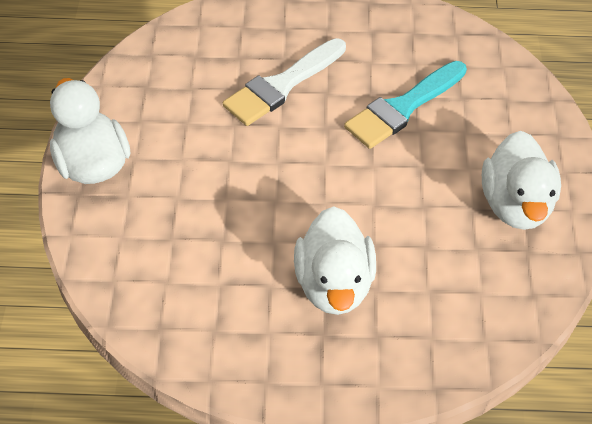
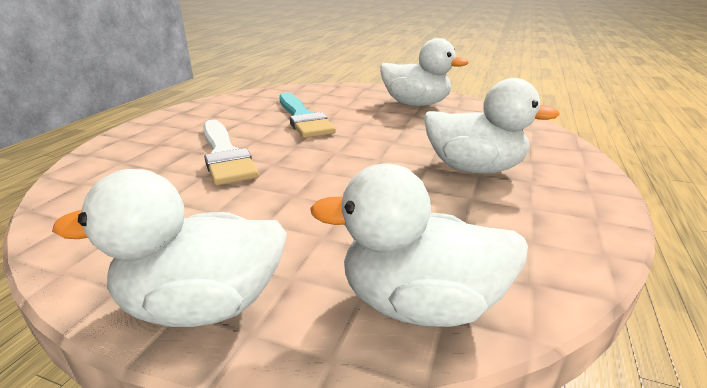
camera: 70 degrees left, 25 degrees down
(121, 266) = (419, 303): none -> white duck

